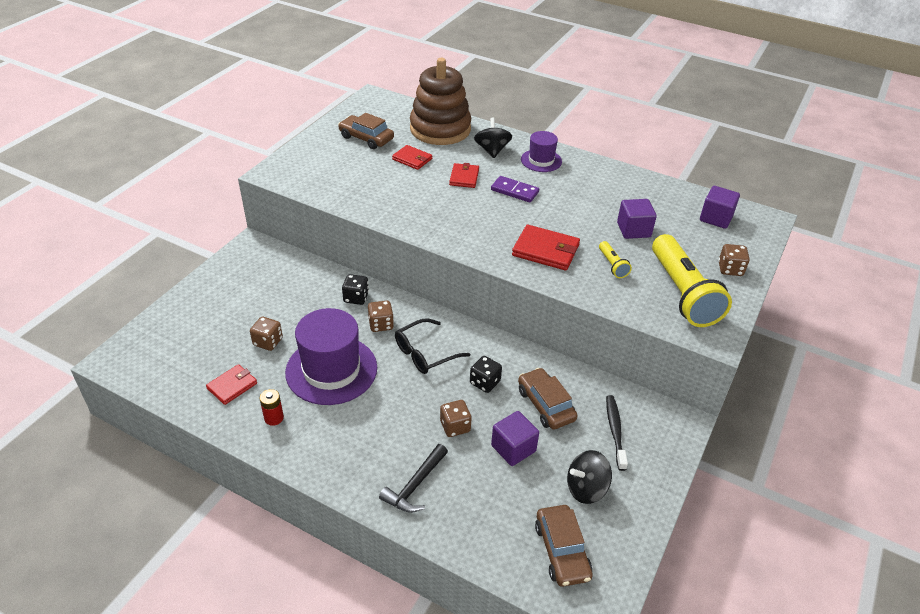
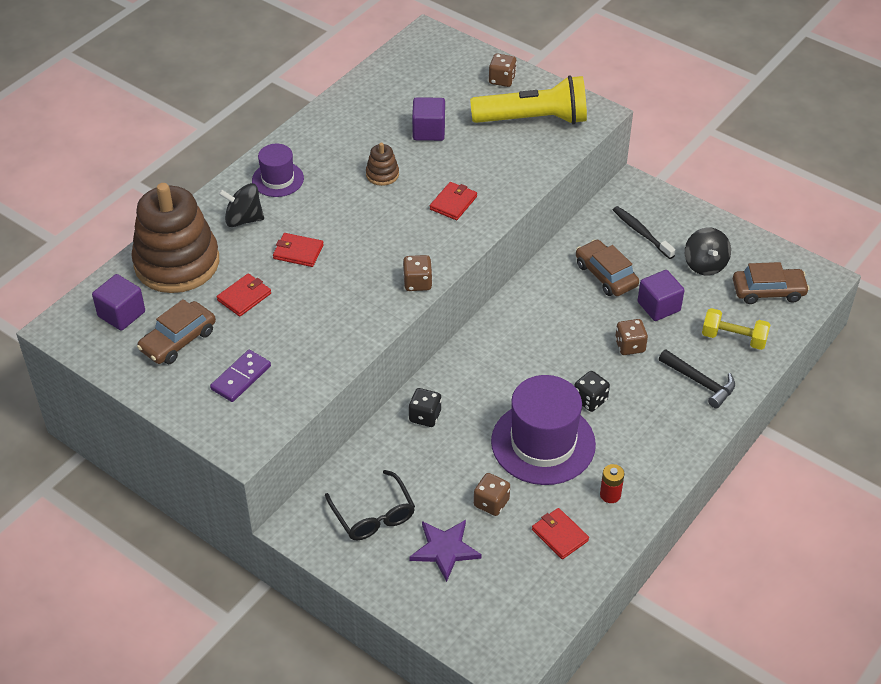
camera: 80 degrees left, 5 degrees up
(224, 319) = (445, 549): none -> purple star
(381, 324) = (475, 395): brown dice -> brown dice (417, 283)
(425, 353) = (525, 360): black glasses -> black glasses (373, 515)
(482, 516) = (733, 338): none -> yellow dumbbell
(485, 382) = (572, 316): black dice -> black dice (590, 400)
(514, 191) = (337, 211): purple domino -> purple domino (241, 378)
(545, 250) = (453, 203): red wallet -> red wallet, size x0.64
(545, 405) = (606, 275): brown car -> brown car turned 75 degrees clockwise
(567, 209) = (382, 174): none -> brown stacking toy
(612, 265) = (485, 158): yellow flashlight -> none
(615, 431) = (641, 233): black toothbrush -> black toothbrush turned 45 degrees clockwise
(716, 218) = (419, 68): purple cube -> purple cube (121, 314)

